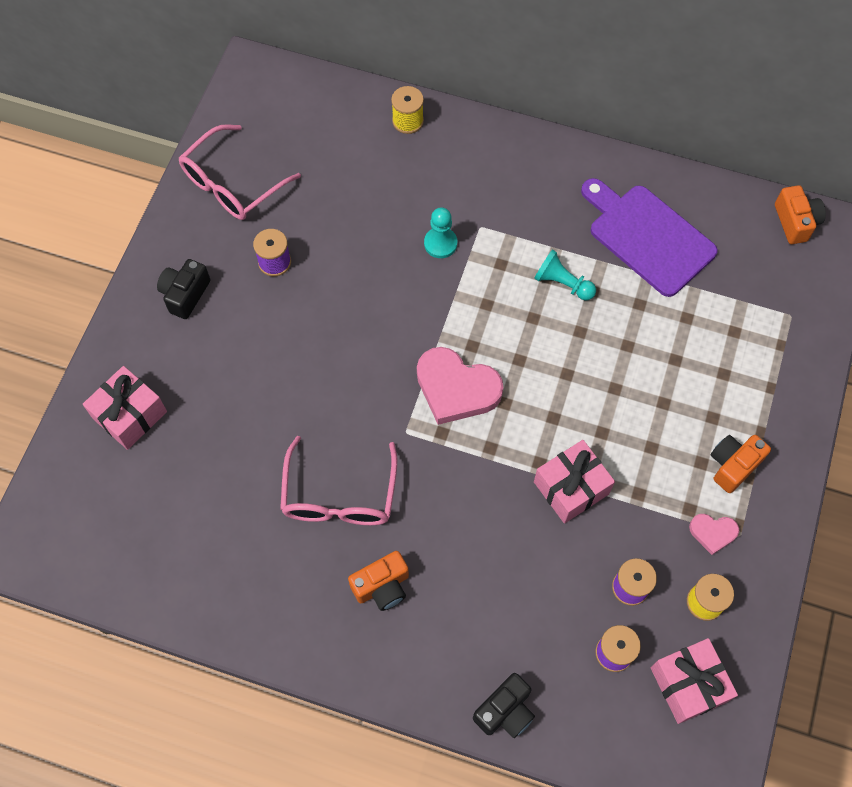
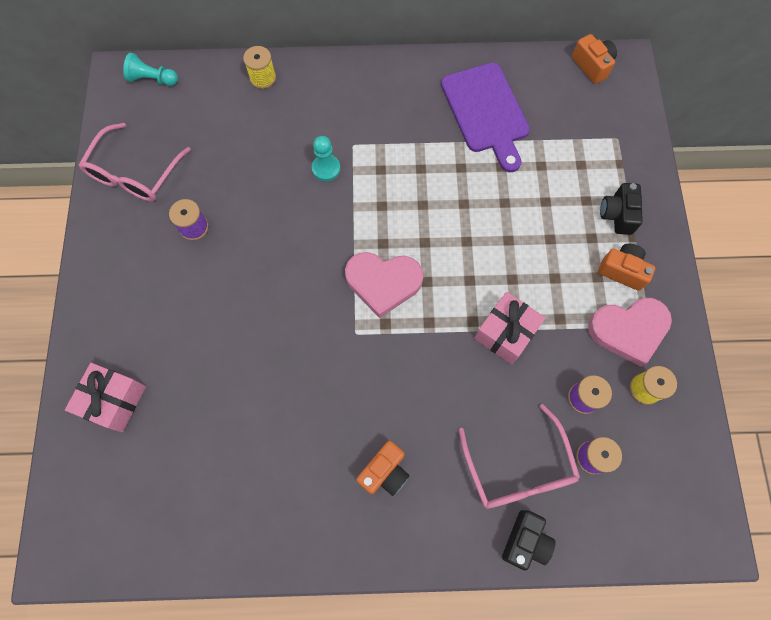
camera: 20 degrees left, 5 degrees up
(185, 294) = (127, 279): black camera -> black camera (617, 215)
(339, 495) = (320, 406): pink glasses -> pink glasses (518, 468)
(562, 283) = (435, 169): turquoise pawn -> turquoise pawn (152, 79)
(647, 237) = (486, 112): purple cutting board -> purple cutting board turned 135 degrees counterclockwise
(688, 684) = (659, 461): pink gift -> none
(713, 533) = (628, 330): pink heart -> pink heart, size x1.97
(733, 465) = (622, 271): orange camera -> orange camera turned 90 degrees clockwise

